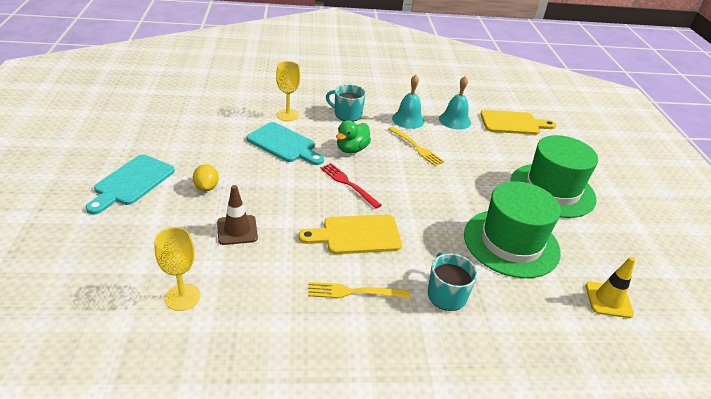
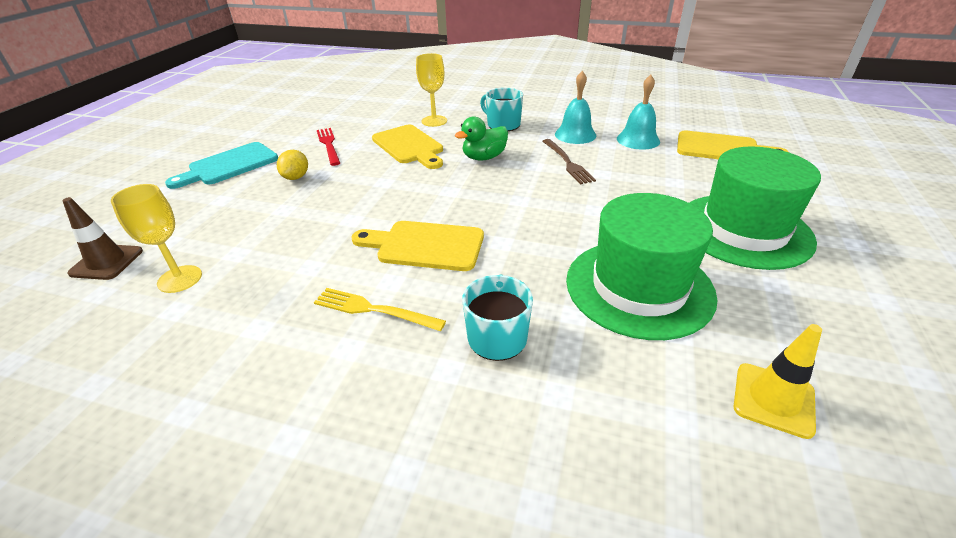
camera: 25 degrees right, 0 degrees up
(237, 230) = (292, 221): brown traffic cone -> brown traffic cone (107, 262)
(284, 144) = (409, 146): turquoise cutting board -> yellow cutting board
(348, 184) = (454, 191): red fork -> red fork (329, 145)
(416, 147) = (567, 163): yellow fork -> brown fork

